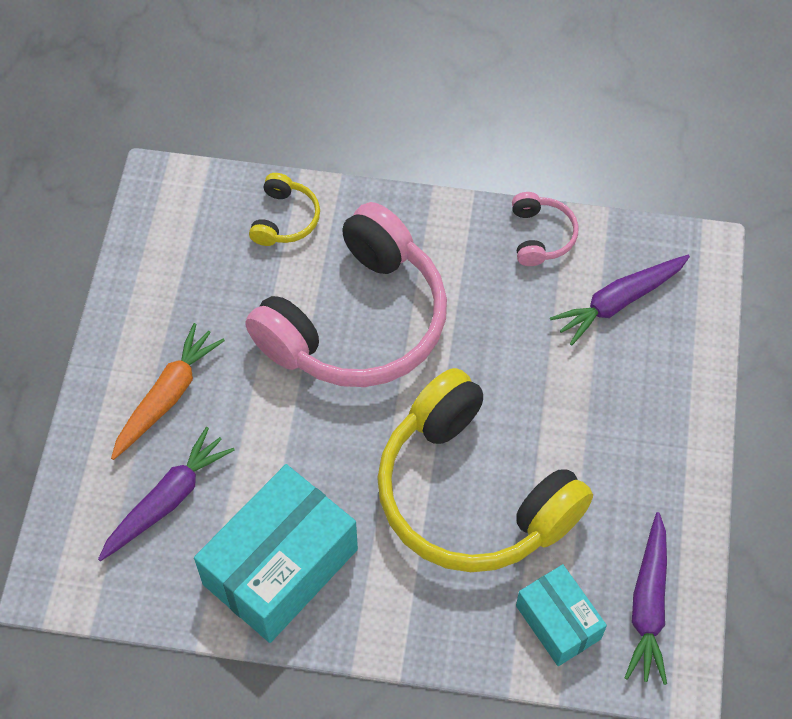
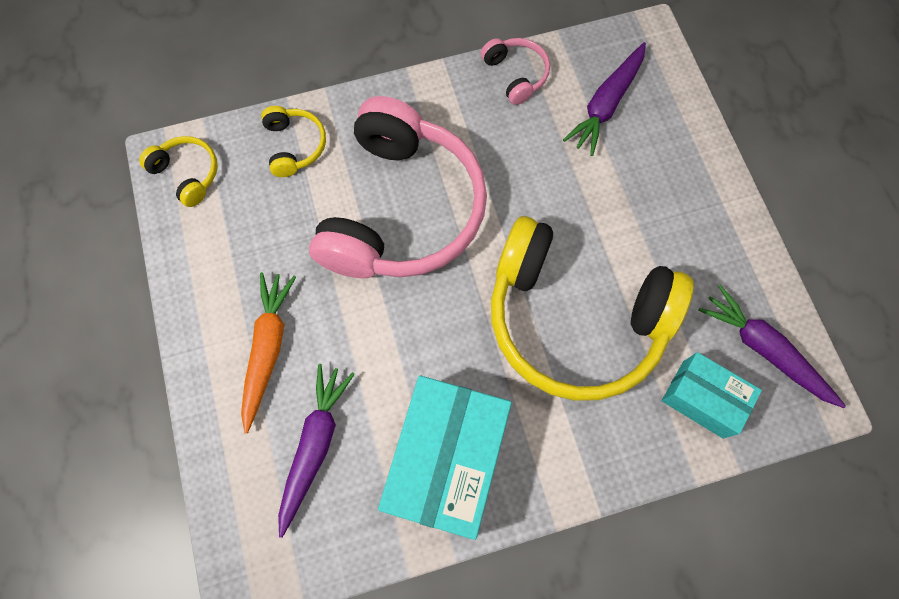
camera: 25 degrees left, 10 degrees up
(171, 205) = (187, 174): none -> yellow headphones
(648, 605) = (764, 350): purple carrot -> purple carrot turned 150 degrees clockwise

